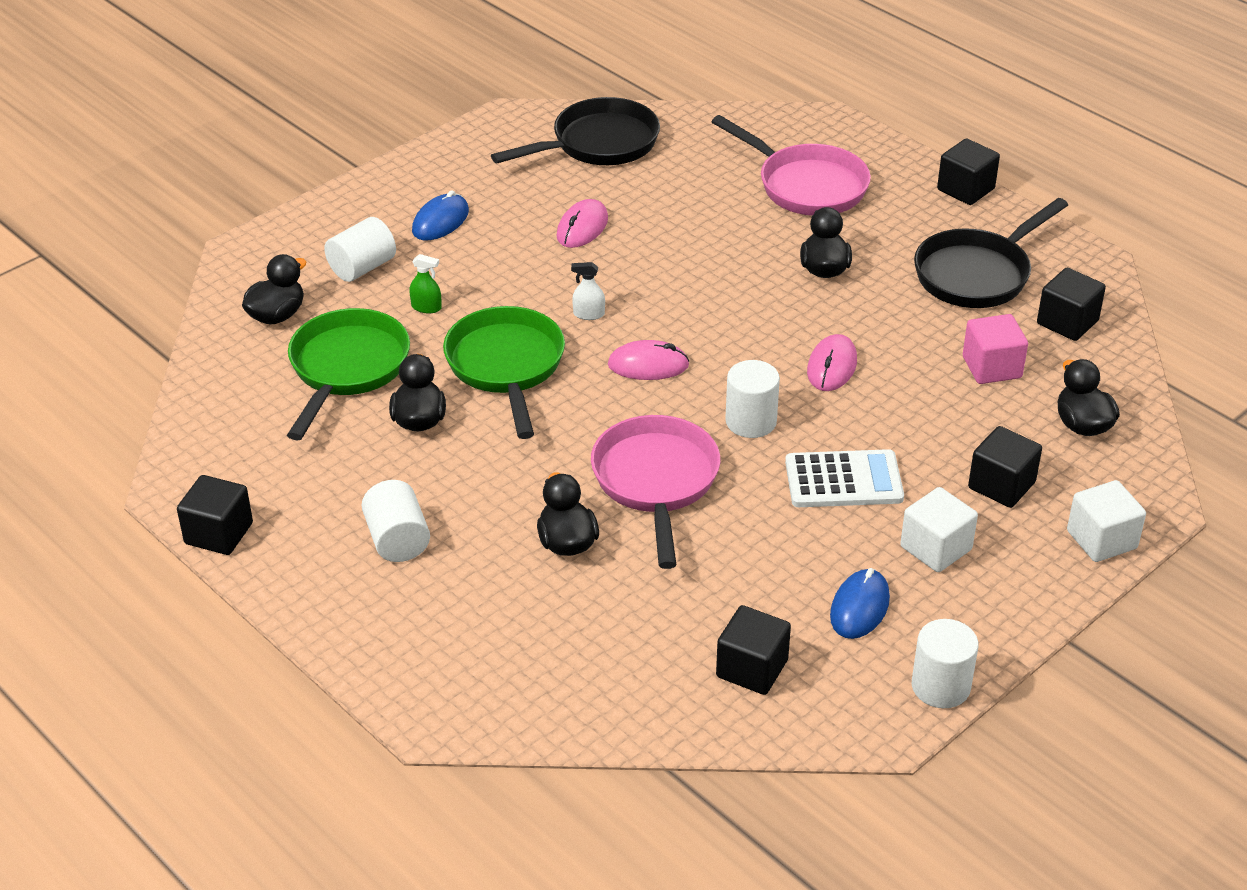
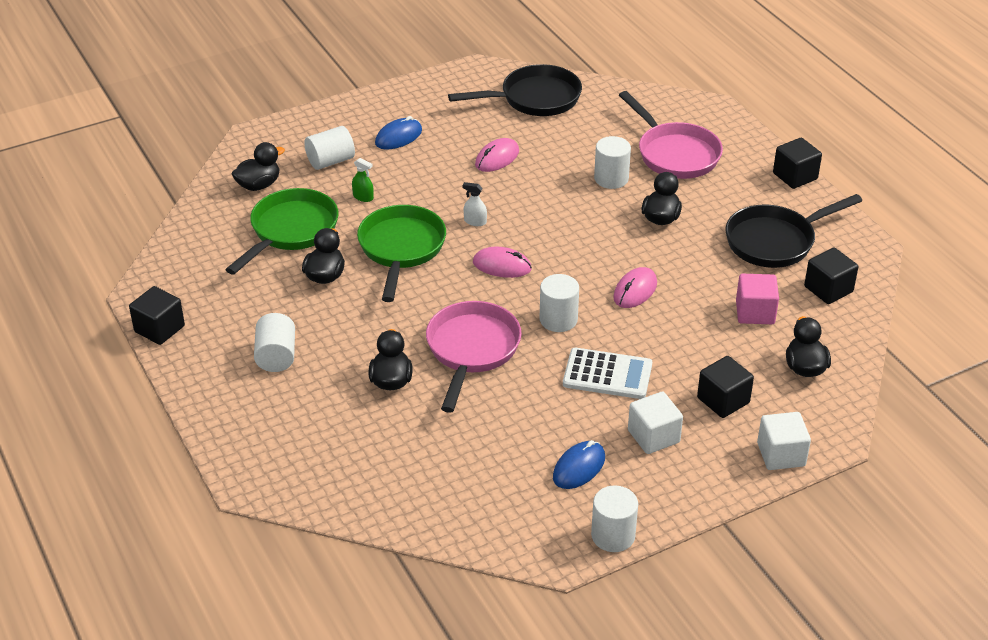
camera: 15 degrees right, 0 degrees up
(740, 230) = (611, 179): none -> white cylinder
(752, 668) = (483, 495): black cube -> none

